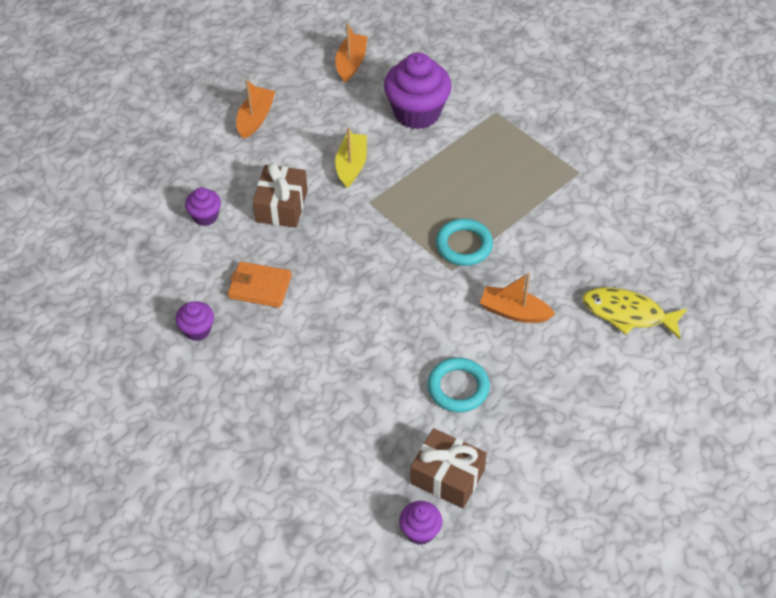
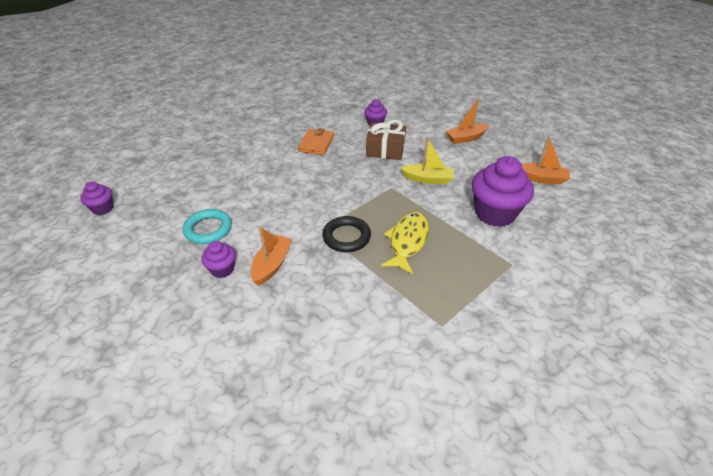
camera: 90 degrees right, 10 degrees down
(197, 330) = (287, 124): purple cupcake -> purple cupcake (222, 269)
(256, 118) = (466, 138): orange boat -> orange boat turned 135 degrees clockwise
(447, 476) = (137, 222): brown gift -> none
(464, 245) = (346, 237): turquoise ring -> black ring
(628, 314) = (252, 350): yellow fish -> yellow fish (407, 241)

